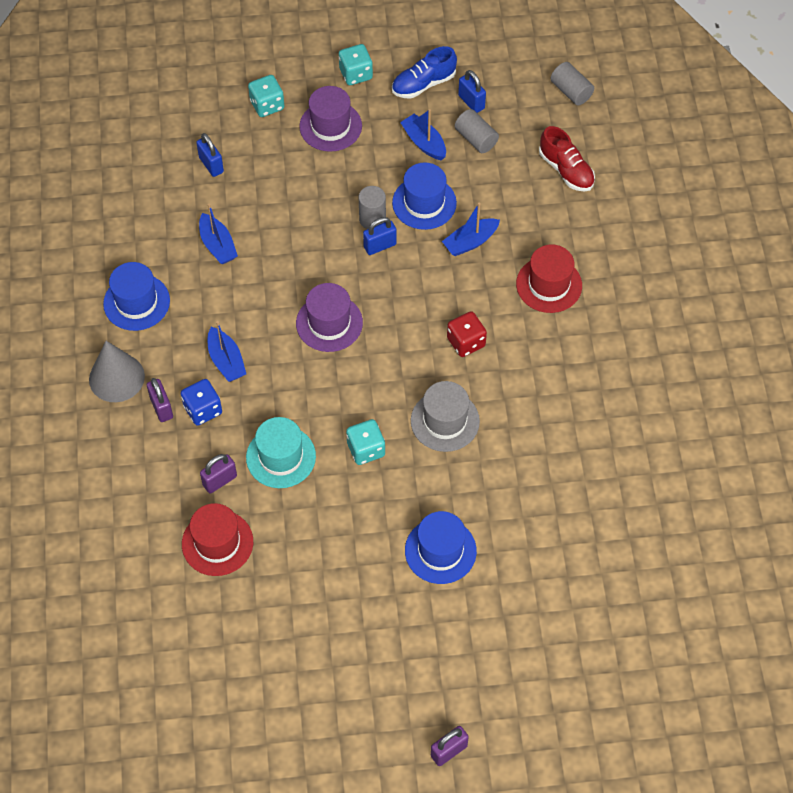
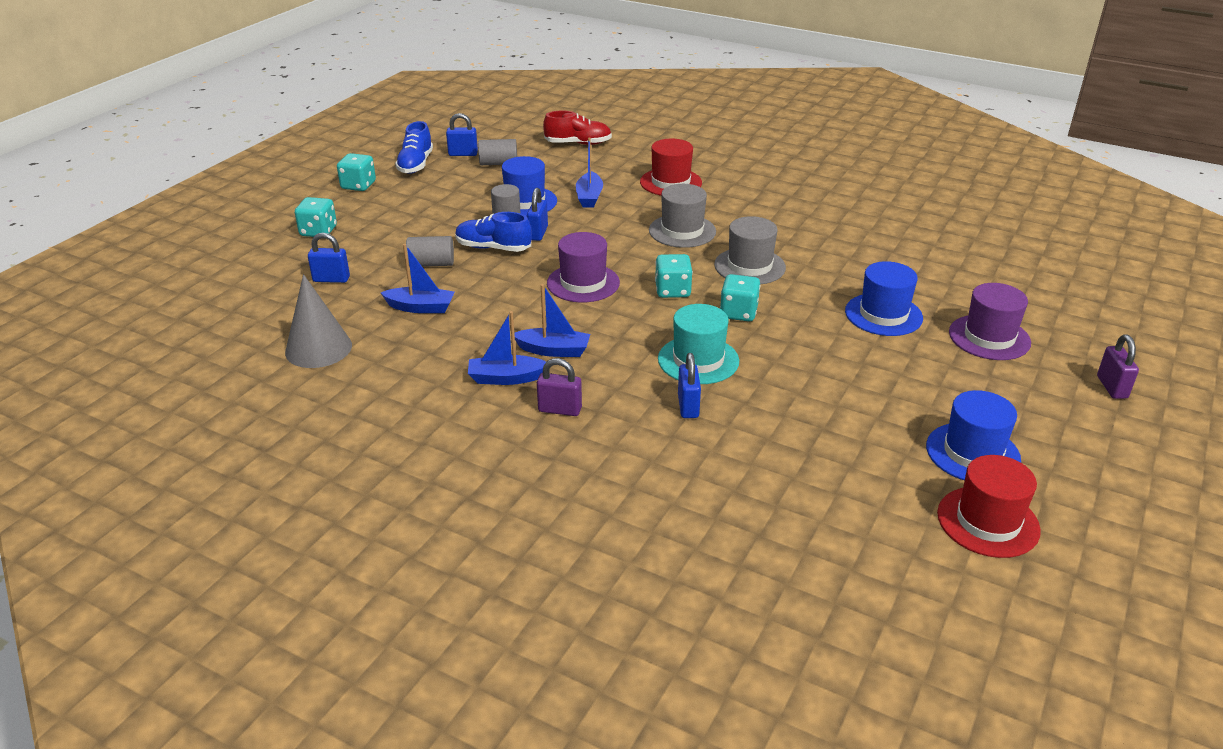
camera: 55 degrees left, 25 degrees down
(116, 377) = (487, 425): grey cone -> grey cone (318, 348)
(136, 302) = (416, 377): blue hat -> blue hat (972, 453)
(203, 410) = (592, 385): blue dice -> none
(217, 543) = (762, 436): red hat -> red hat (988, 522)
(220, 480) = (688, 406): purple padlock -> blue padlock
(330, 126) = (388, 212): purple hat -> purple hat (989, 337)
(333, 232) = (493, 248): none -> blue shoe
(364, 388) = (672, 291): none -> turquoise dice
(424, 143) = (469, 182): blue boat -> blue boat (506, 378)
(466, 342) = (682, 231): red dice -> grey hat
(571, 91) = (513, 120): grey cylinder -> grey cylinder (431, 264)

